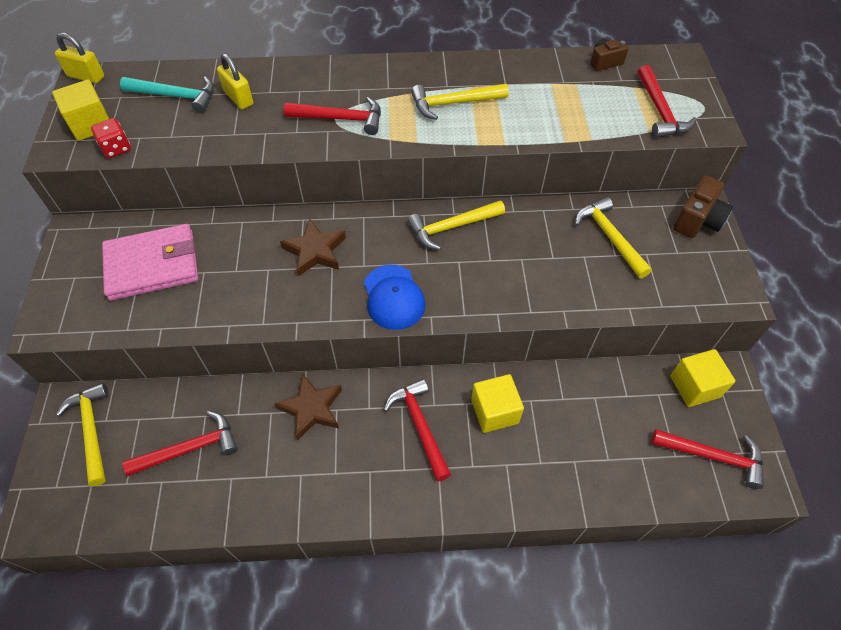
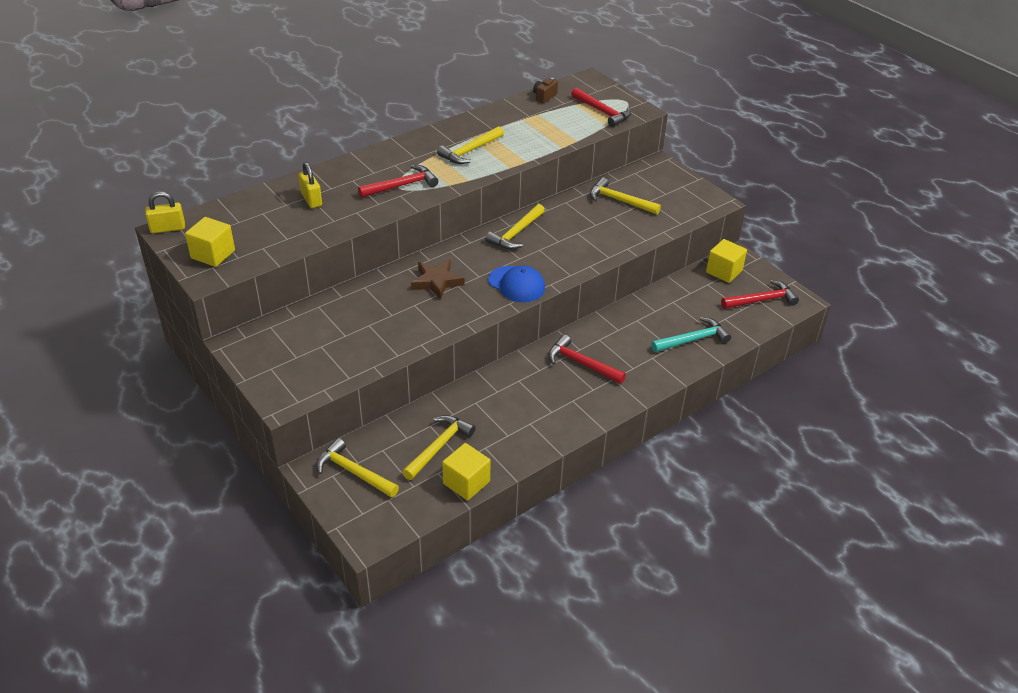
camera: 35 degrees left, 15 degrees down
(116, 148) = (253, 260): red dice -> none
(152, 265) = (325, 337): pink wallet -> none
(176, 96) = (260, 215): turquoise hammer -> turquoise hammer (693, 339)
(190, 448) = (439, 446): red hammer -> yellow hammer
(238, 98) = (311, 199): yellow padlock -> yellow padlock turned 45 degrees clockwise
(312, 408) = (501, 387): brown star -> none
(494, 411) = (620, 335): yellow cube -> yellow cube (466, 482)
(697, 220) = (662, 173): brown camera -> none

